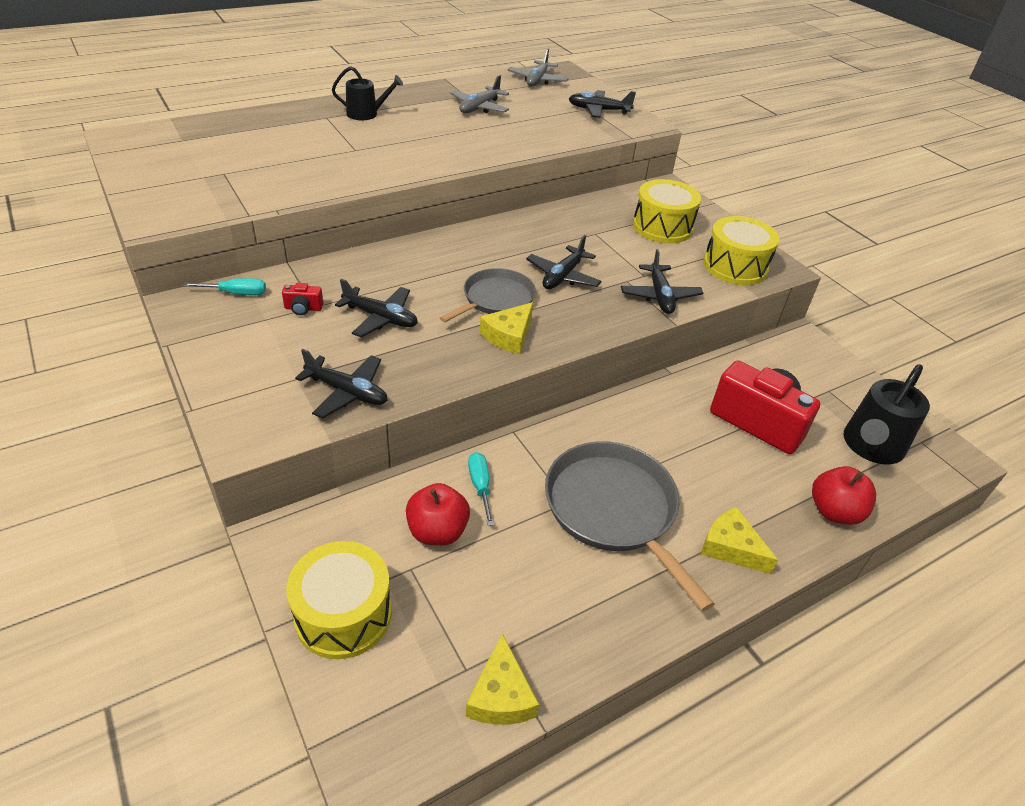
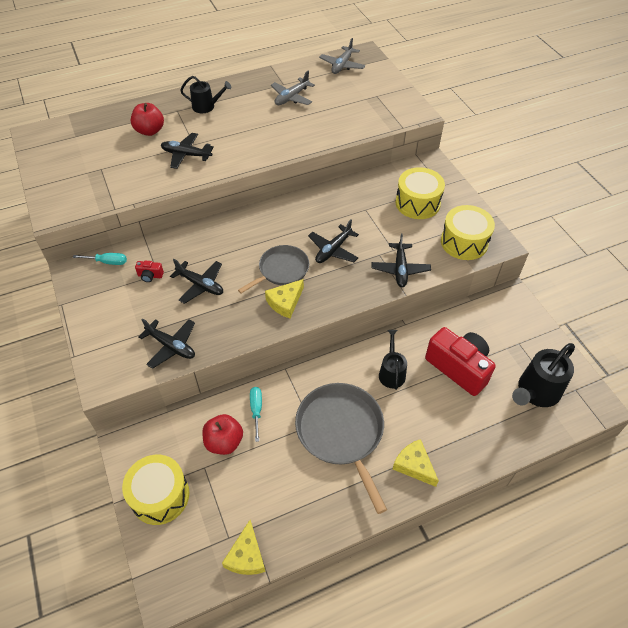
camera: 10 degrees right, 10 degrees up
(599, 110) = (383, 98): black plane -> black plane (186, 155)
(667, 431) = (391, 373): none -> black watering can
(834, 511) = (493, 442): red apple -> red apple (150, 131)

